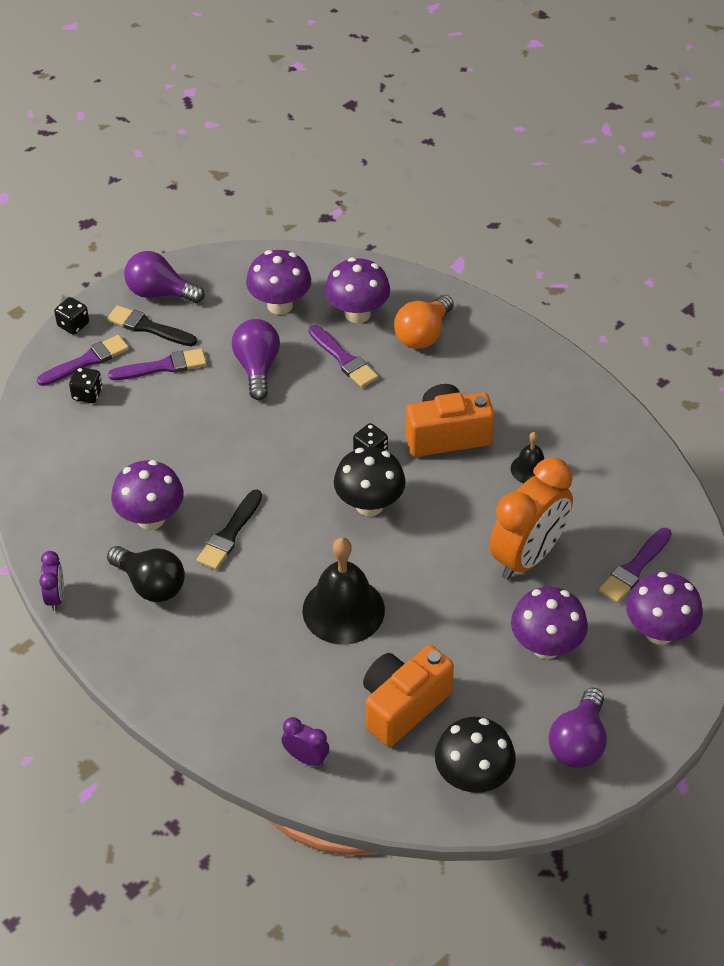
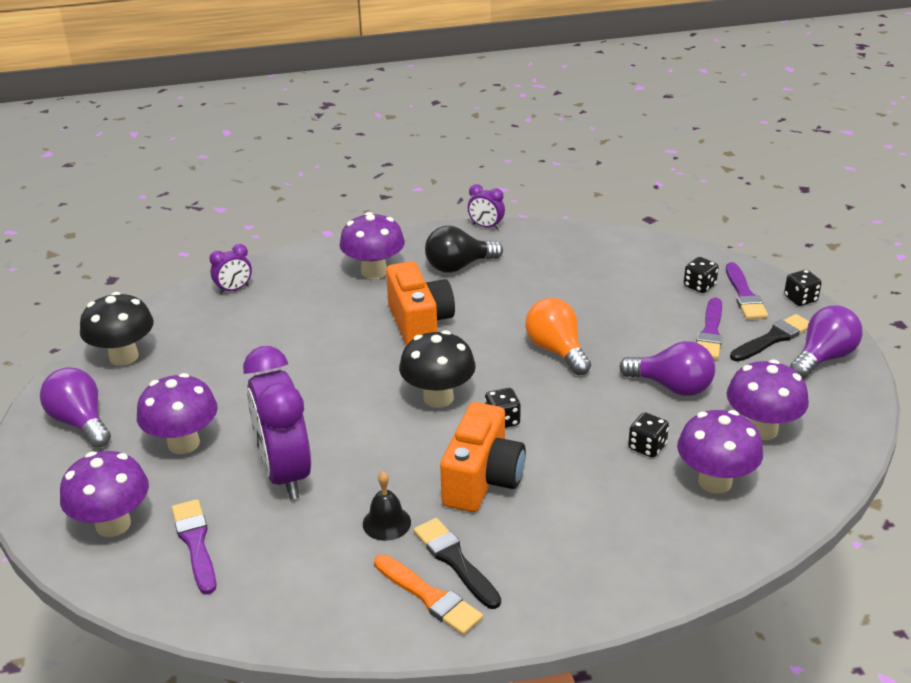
camera: 120 degrees right, 15 degrees down
(151, 518) = (527, 282): purple mushroom -> purple mushroom (374, 272)
(229, 534) = (475, 314): black brush -> black brush (455, 561)
(343, 610) = (341, 346): black bell -> none
(344, 359) = (647, 447): purple brush -> black dice
(403, 705) = (222, 346): orange camera -> orange camera (420, 323)
(423, 334) = (648, 521): orange light bulb -> orange light bulb (556, 350)
(528, 556) = (285, 473): orange clock -> purple clock
(576, 415) = (429, 597): none -> orange brush

